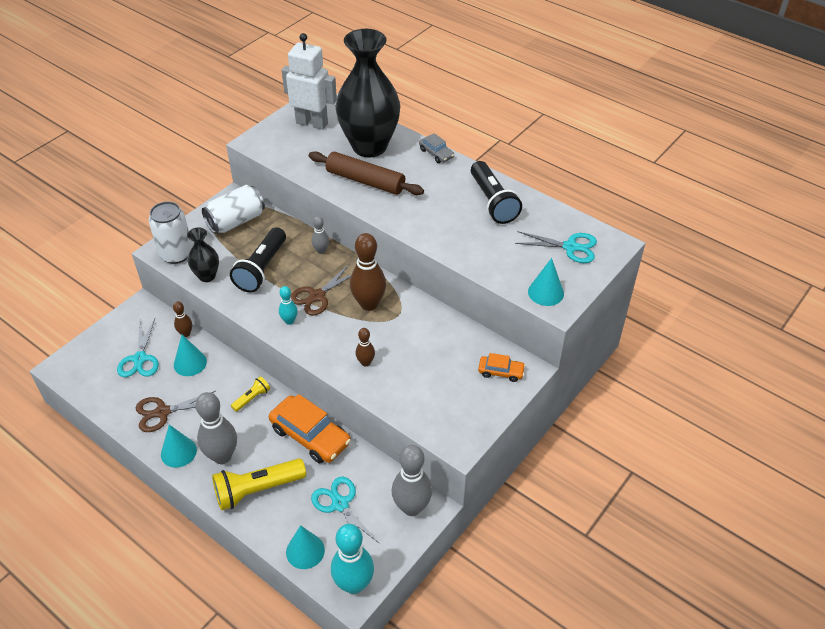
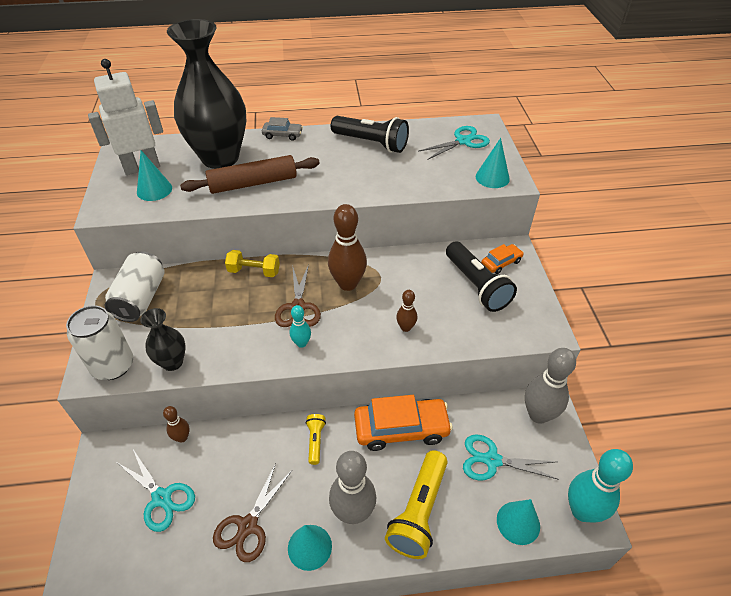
camera: 45 degrees left, 0 degrees up
(190, 363) = (219, 459): turquoise cone -> turquoise cone (154, 190)
(261, 269) = (219, 320): black flashlight -> black flashlight (476, 286)
(321, 251) = (254, 271): grey bowling pin -> yellow dumbbell

